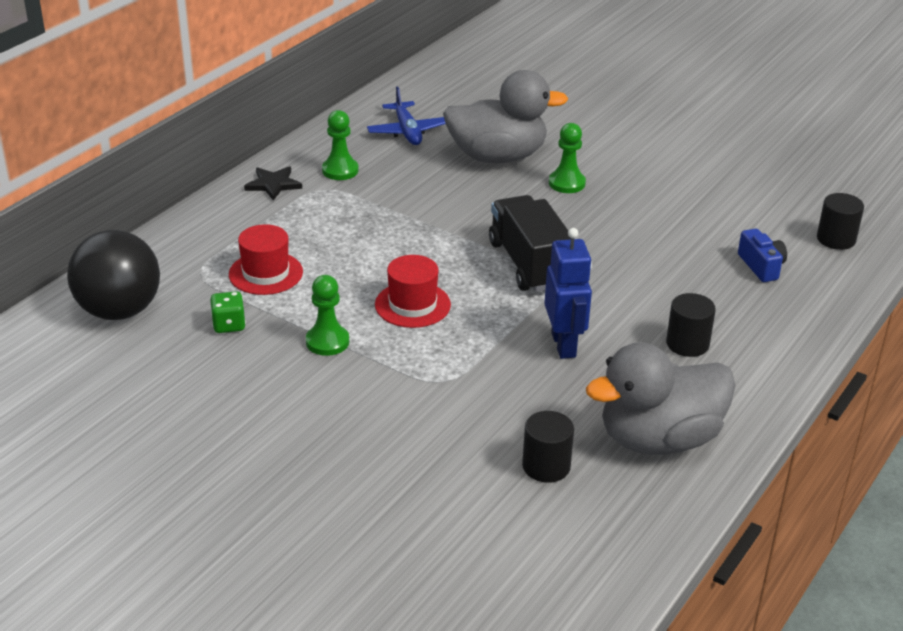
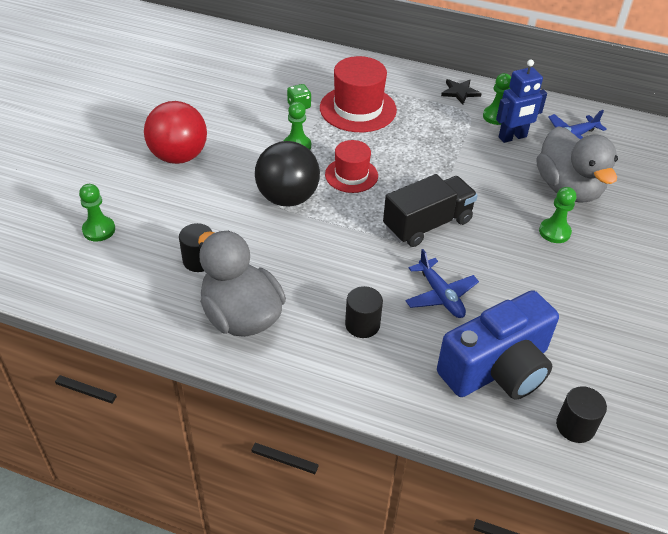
camera: 75 degrees right, 10 degrees up
(119, 311) = (297, 66): black ball -> black ball (287, 198)
(266, 273) = (358, 109): red hat -> red hat, size x1.59
(299, 464) = (179, 156): none -> red ball
(450, 569) = (99, 230): none -> green pawn
(564, 345) = (334, 254): blue robot -> blue robot (512, 137)
(650, 280) = (440, 295): none -> blue plane
(761, 266) = (497, 368): blue camera -> blue camera, size x2.33

